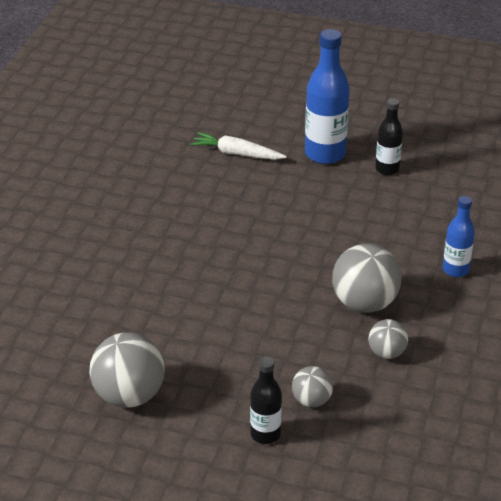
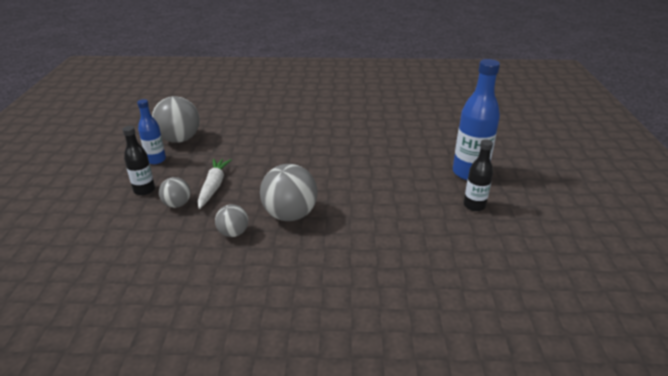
camera: 75 degrees right, 5 degrees down
(236, 154) = (438, 137): white carrot -> white carrot (213, 186)
(455, 270) = (353, 261): blue bottle -> blue bottle (156, 160)

